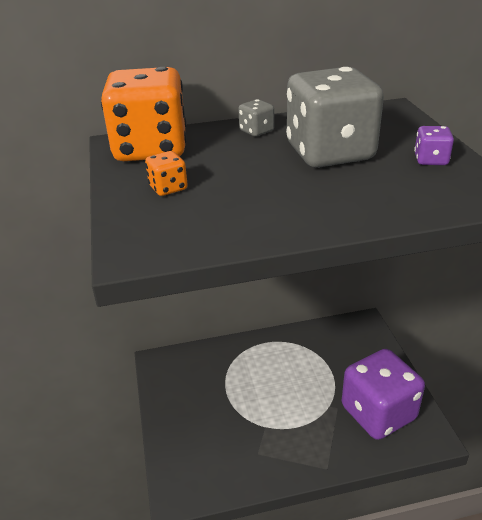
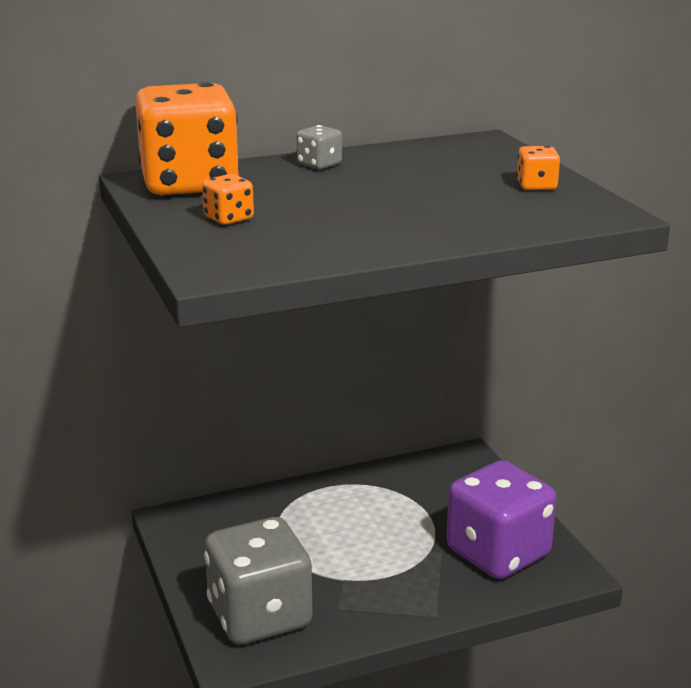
camera: 10 degrees left, 10 degrees down
(329, 153) = (416, 182): grey dice -> grey dice (259, 616)
(430, 160) = (536, 186): purple dice -> orange dice

